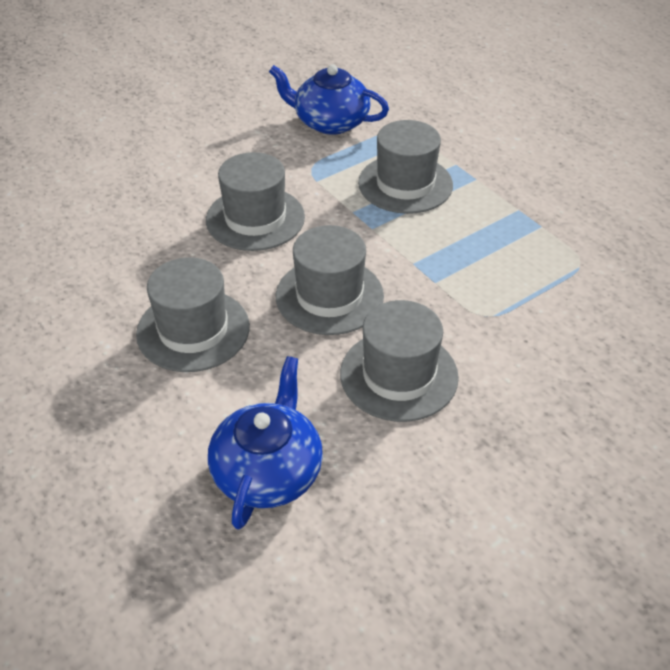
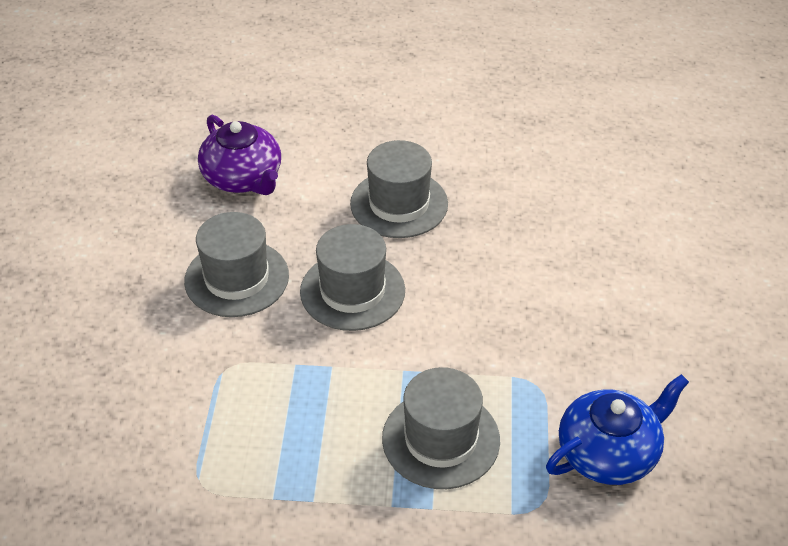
camera: 130 degrees right, 0 degrees up
(255, 218) = (495, 302): grey hat -> none
(268, 471) = (243, 178): blue teapot -> purple teapot

